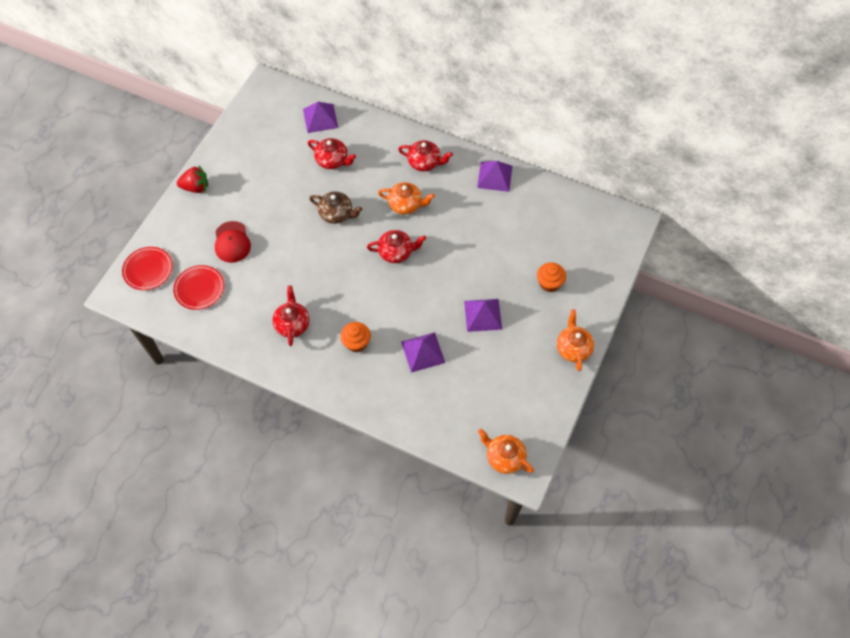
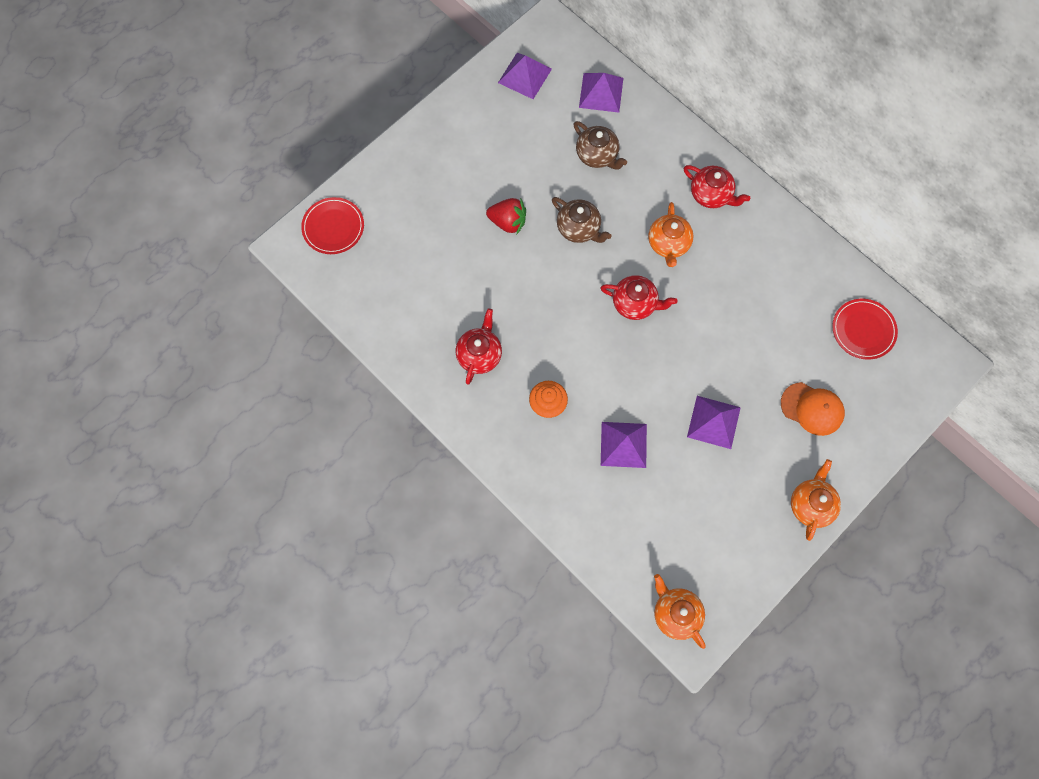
camera: 20 degrees right, 10 degrees up
(196, 187) = (421, 138): red strawberry -> red strawberry (508, 222)
(199, 288) = (385, 271): red plate -> red plate (863, 330)
(232, 242) = (442, 224): red cap -> none
(332, 161) = (597, 155): red teapot -> brown teapot
(406, 205) = (668, 244): orange teapot -> orange teapot turned 60 degrees clockwise
(495, 176) = (794, 242): purple pyramid -> purple pyramid (525, 75)
(549, 283) = (812, 409): orange cupcake -> orange cap

